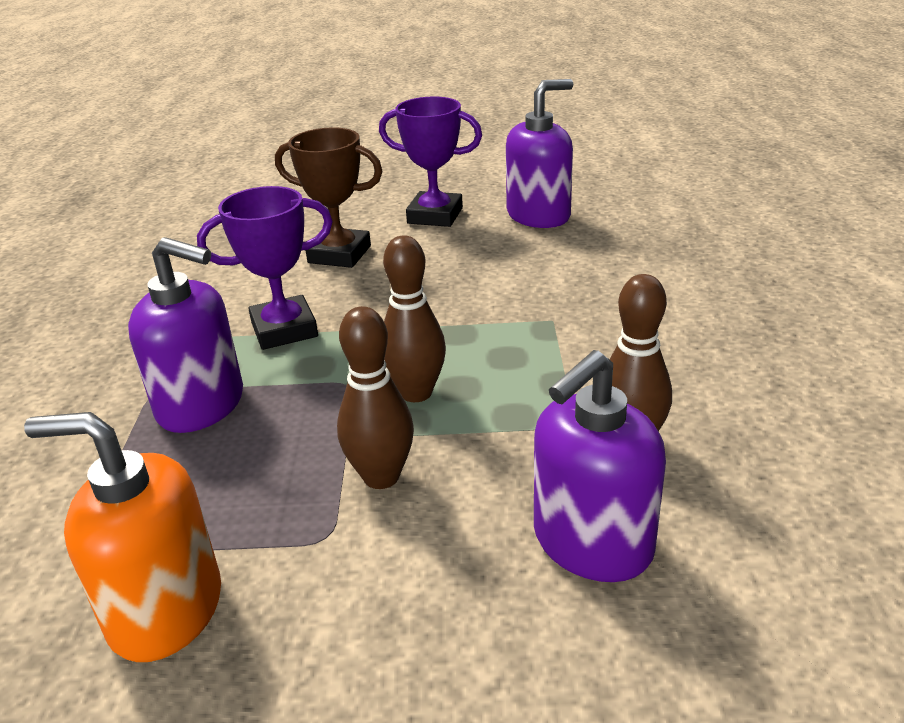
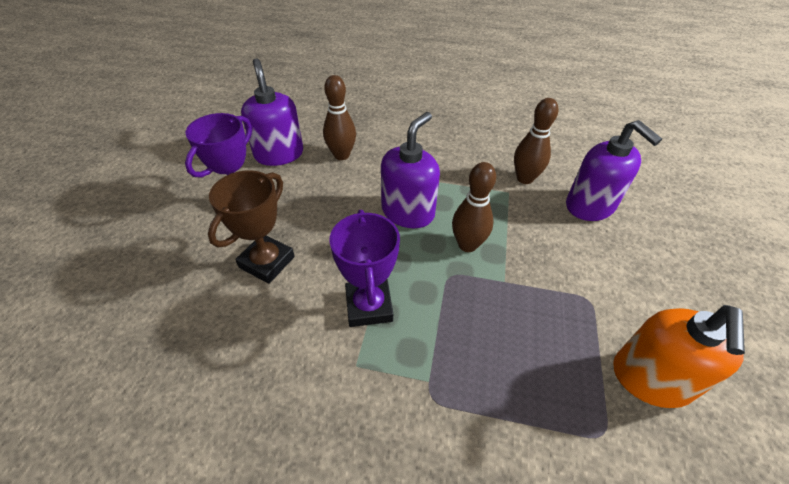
camera: 80 degrees left, 15 degrees up
(202, 405) = (455, 363): purple soap dispenser -> purple soap dispenser (408, 212)
(381, 477) = (542, 270): brown bowling pin -> brown bowling pin (341, 155)

